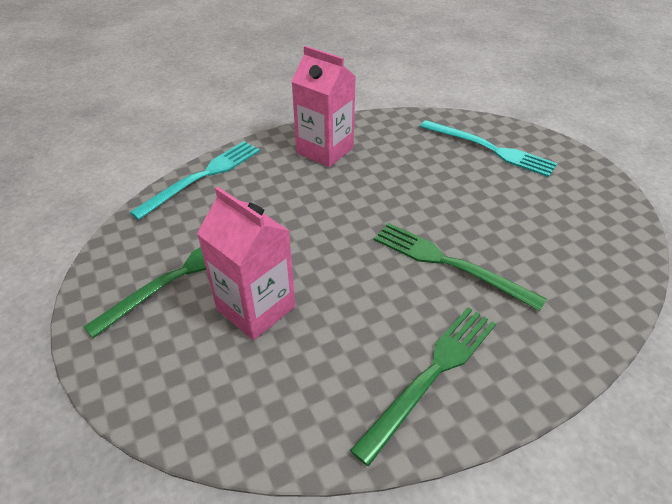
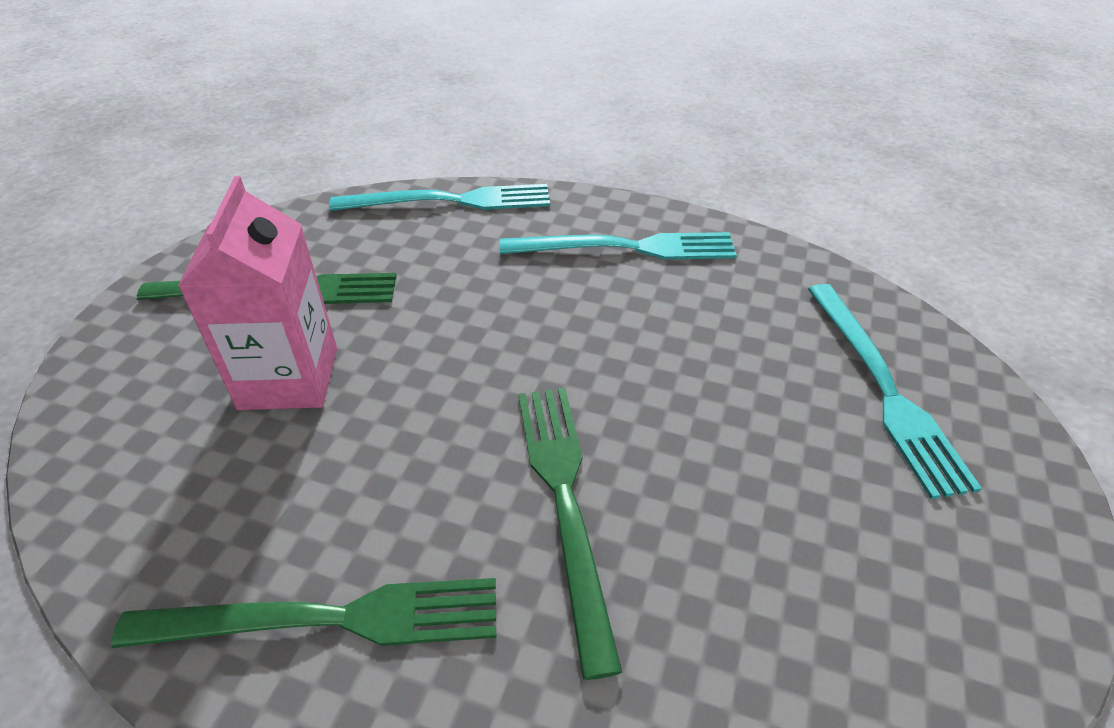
camera: 45 degrees right, 0 degrees up
(325, 150) = (627, 248): pink carton -> turquoise fork

